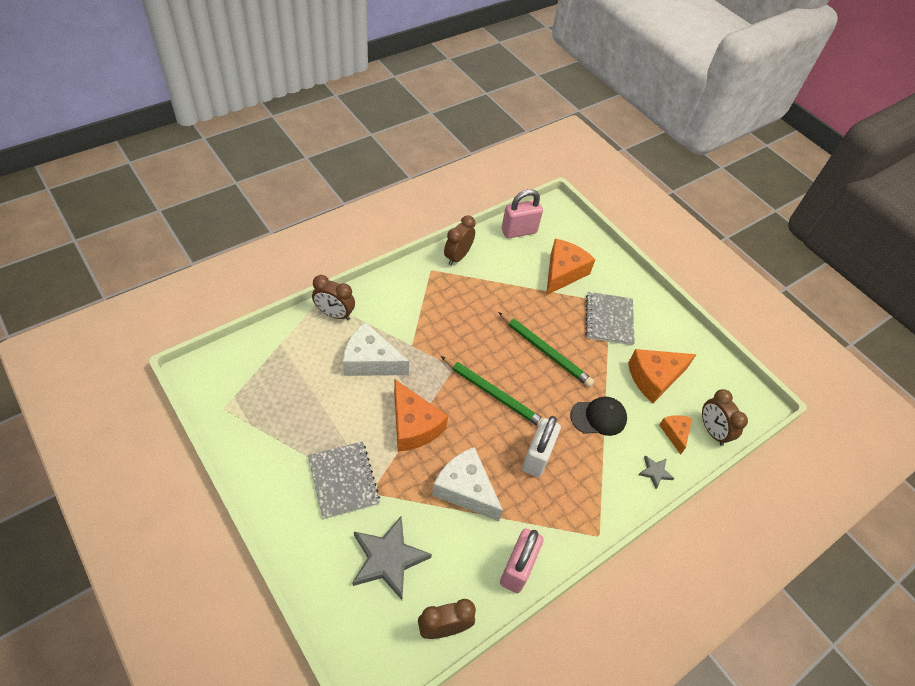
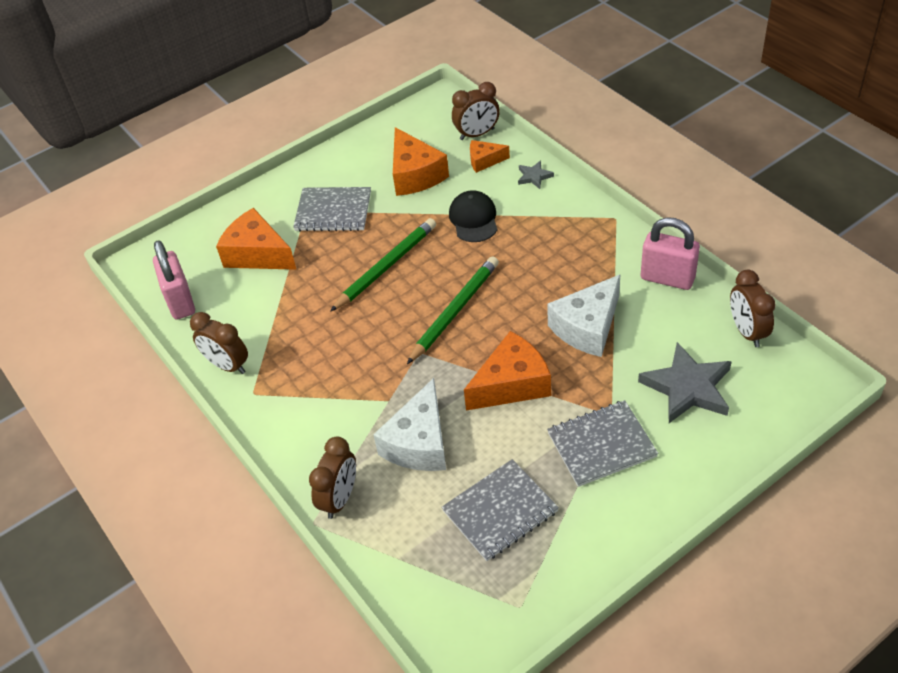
camera: 80 degrees left, 5 degrees down
(301, 405) = (500, 511): none -> grey notebook
(537, 457) = (534, 268): white padlock -> none

